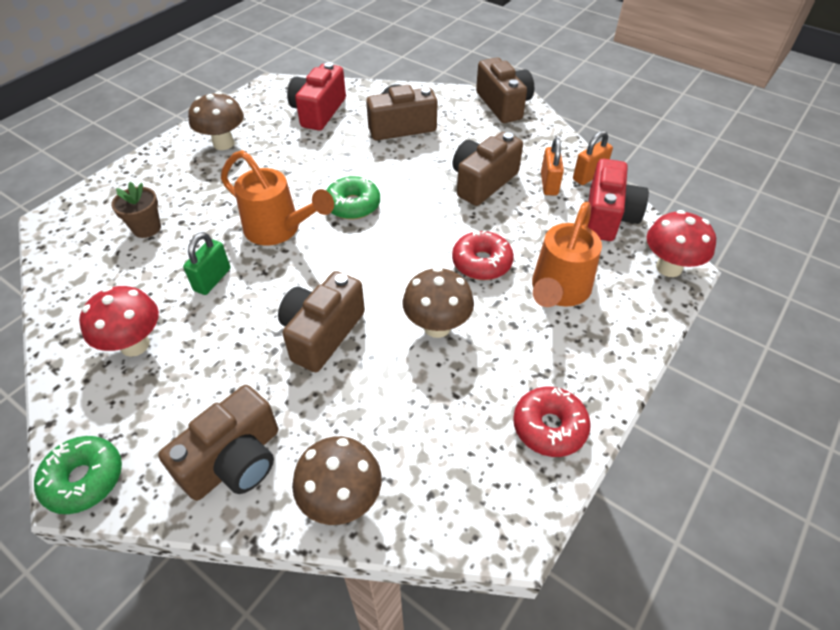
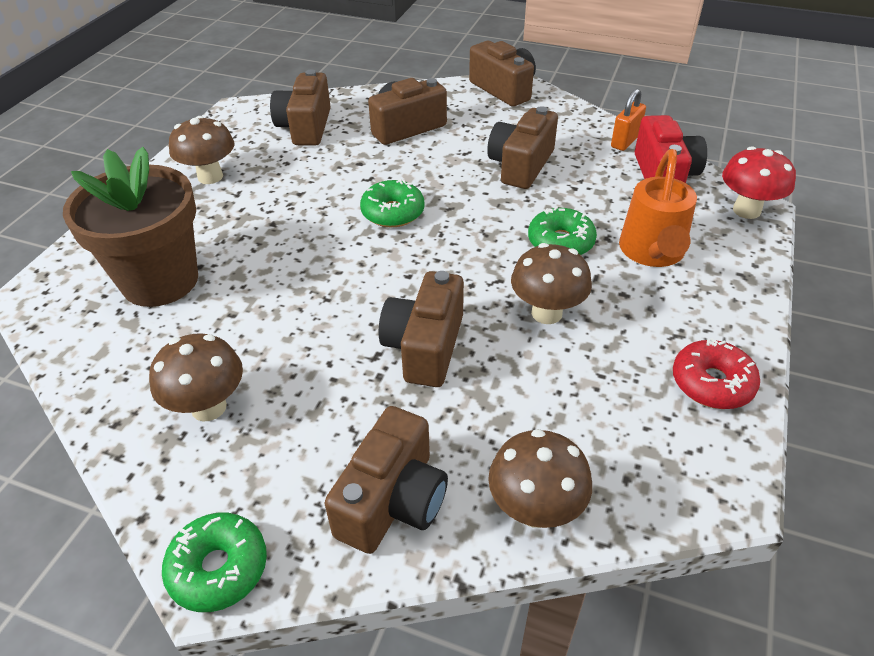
camera: 15 degrees left, 5 degrees down
(135, 345) = (209, 407): red mushroom -> brown mushroom
(146, 228) = (160, 281): brown flower pot -> brown flower pot, size x2.24
(212, 280) = (269, 318): green padlock -> none
(279, 230) = (321, 252): orange watering can -> none
(318, 111) = (305, 127): red camera -> brown camera
(481, 262) = (560, 242): red donut -> green donut
(549, 184) = (589, 156): orange padlock -> none

